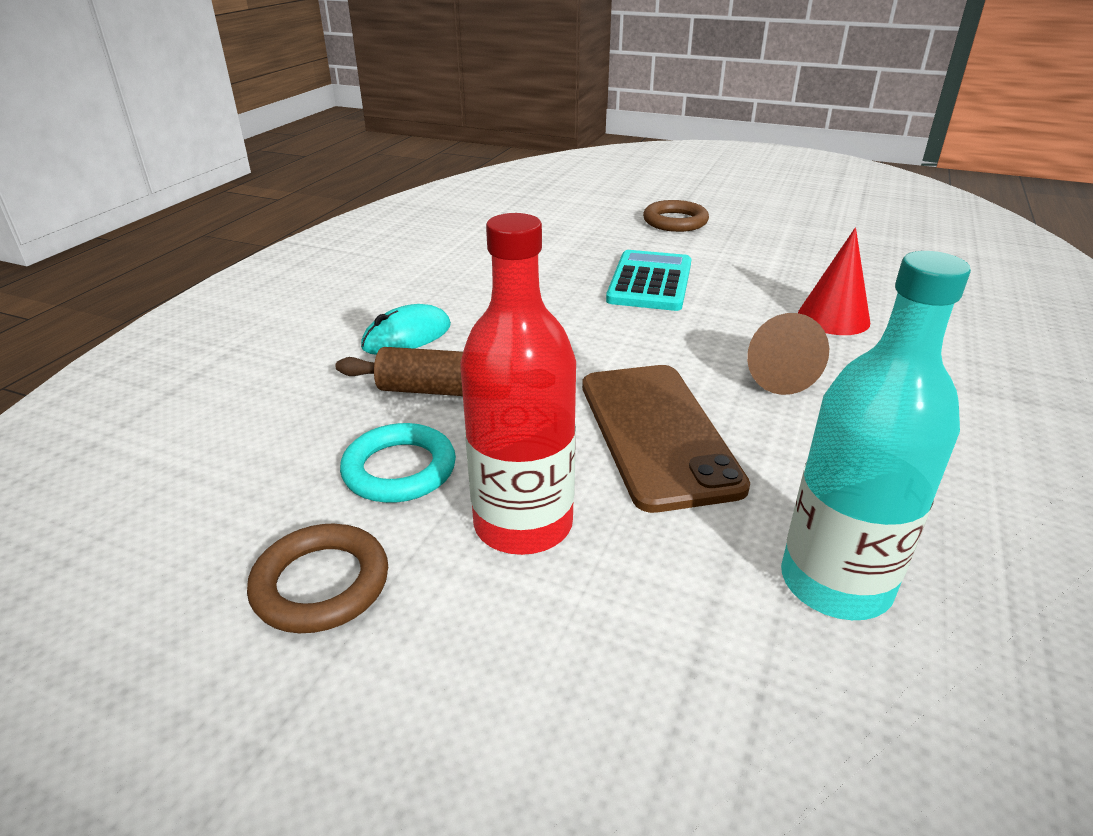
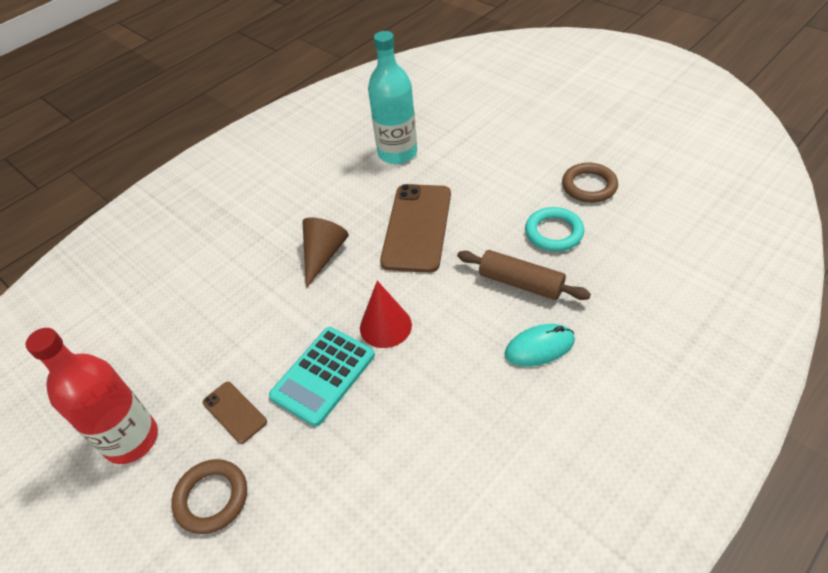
camera: 155 degrees left, 15 degrees up
(523, 524) = (502, 194): red bottle -> red bottle (131, 439)
(713, 253) = (234, 412): none -> brown phone
(833, 318) = (238, 294): red cone -> red cone (385, 326)

